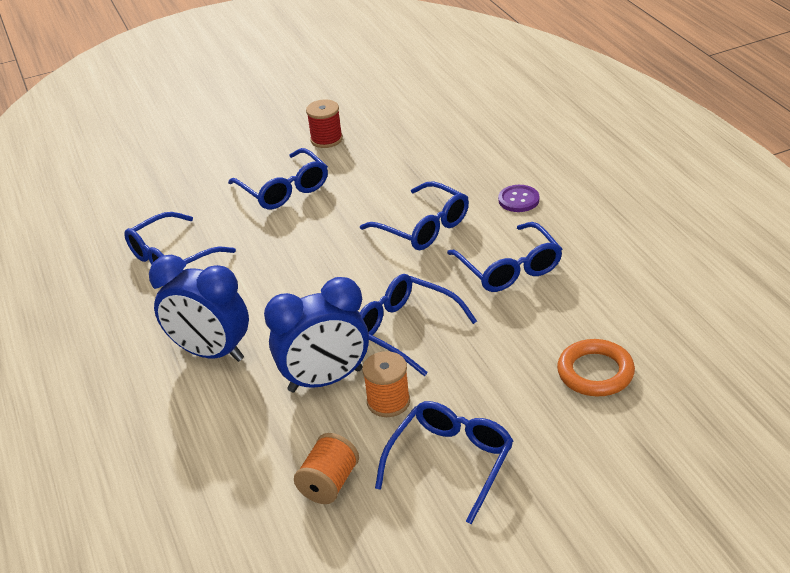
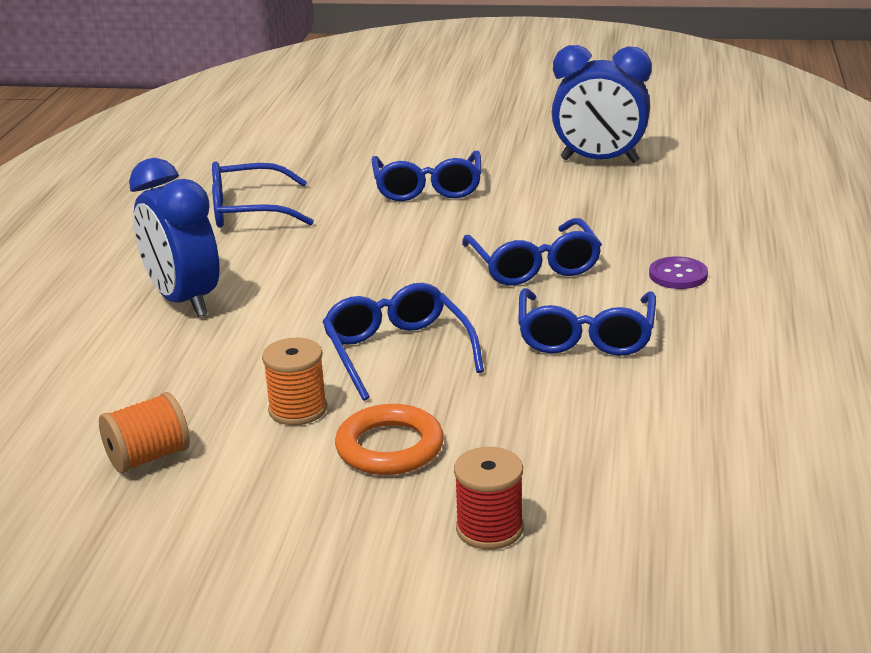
camera: 30 degrees right, 10 degrees down
(325, 380) = (260, 365): blue clock -> blue clock (599, 161)
(326, 139) = (526, 158): red spool -> red spool (489, 529)
(450, 462) = (291, 492): blue glasses -> none
(595, 372) = (564, 474): orange ring -> orange ring (390, 447)

